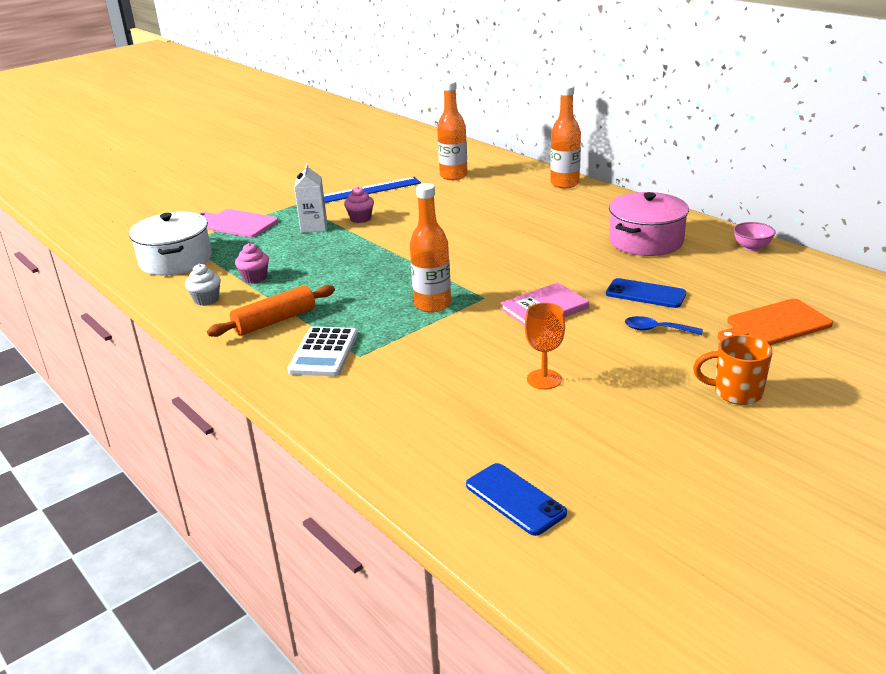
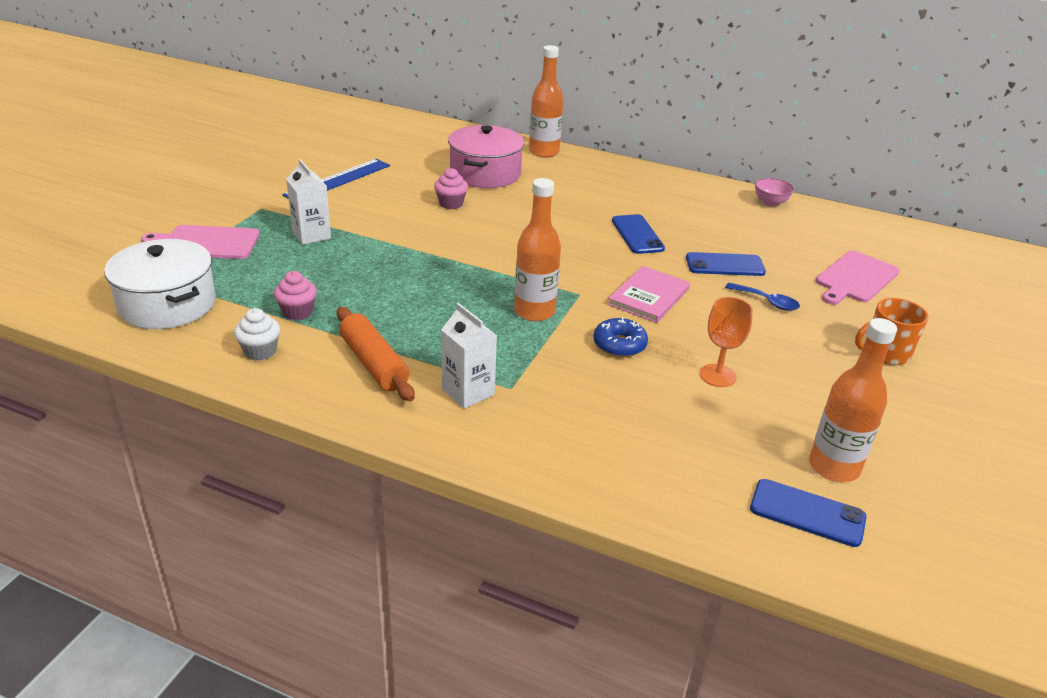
camera: 30 degrees left, 5 degrees up
(275, 321) = (374, 363): orange rolling pin -> orange rolling pin turned 60 degrees counterclockwise
(323, 352) = (468, 392): white calculator -> white carton
(360, 218) = (359, 218): pink cupcake -> pink cupcake (451, 204)
(453, 176) = (419, 153): orange bottle -> orange bottle (834, 467)
(480, 341) = (619, 345): none -> blue donut
(585, 258) = (637, 235): none -> blue phone
(646, 241) = (676, 208): pink pot -> pink pot (485, 173)
(656, 329) = (767, 302): blue spoon -> blue spoon turned 135 degrees counterclockwise
(775, 324) = (855, 278): orange cutting board -> pink cutting board

